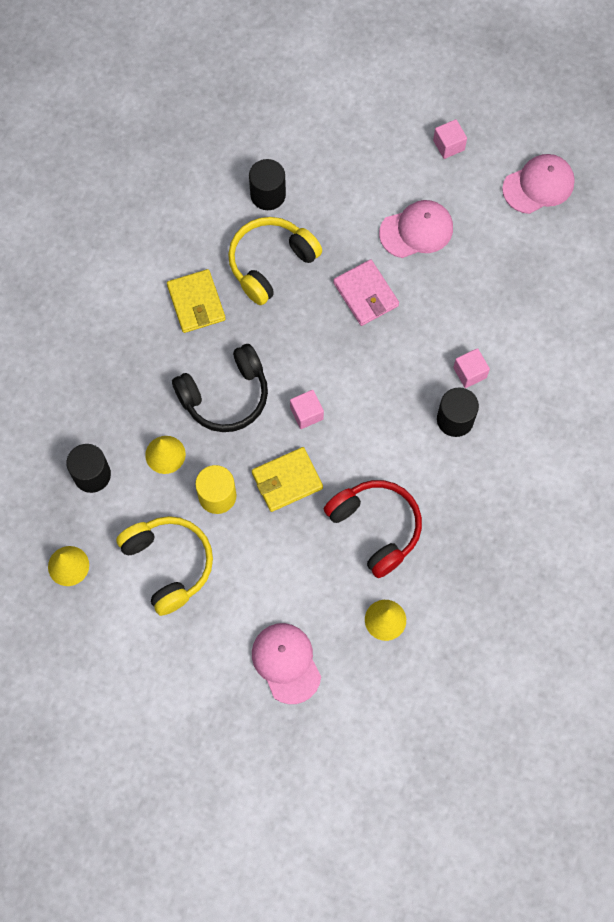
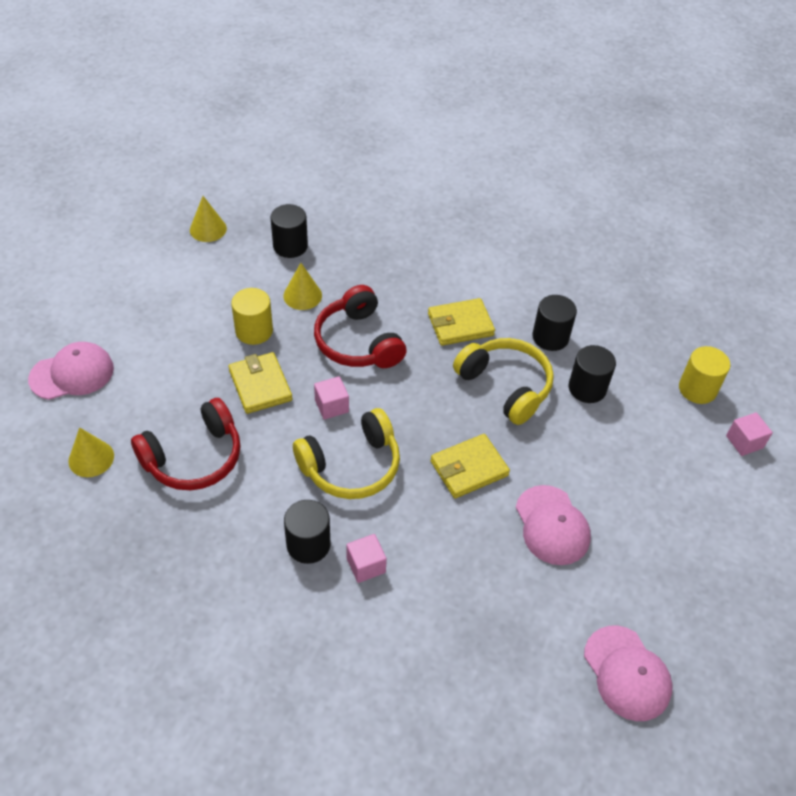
camera: 90 degrees right, 20 degrees down
(168, 564) = (193, 293): yellow headphones -> yellow headphones (351, 466)
(207, 223) = (550, 337): none -> black cylinder
(225, 395) = (358, 342): black headphones -> red headphones
(261, 105) = (697, 389): none -> yellow cylinder
(365, 294) = (469, 468): pink wallet -> yellow wallet
(448, 145) = (672, 570): pink cube -> pink cube (744, 442)

